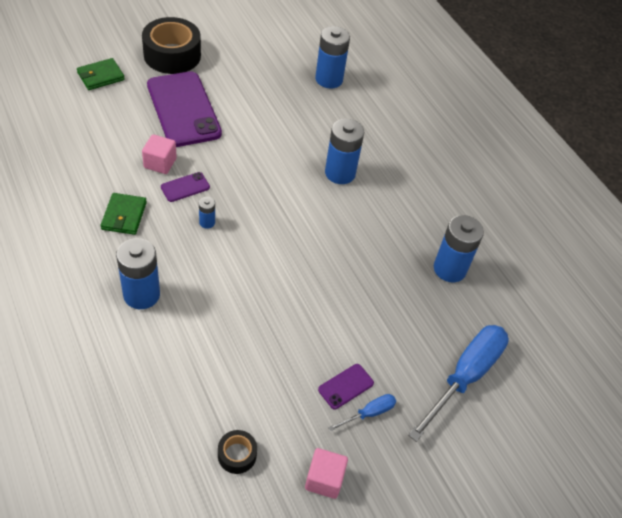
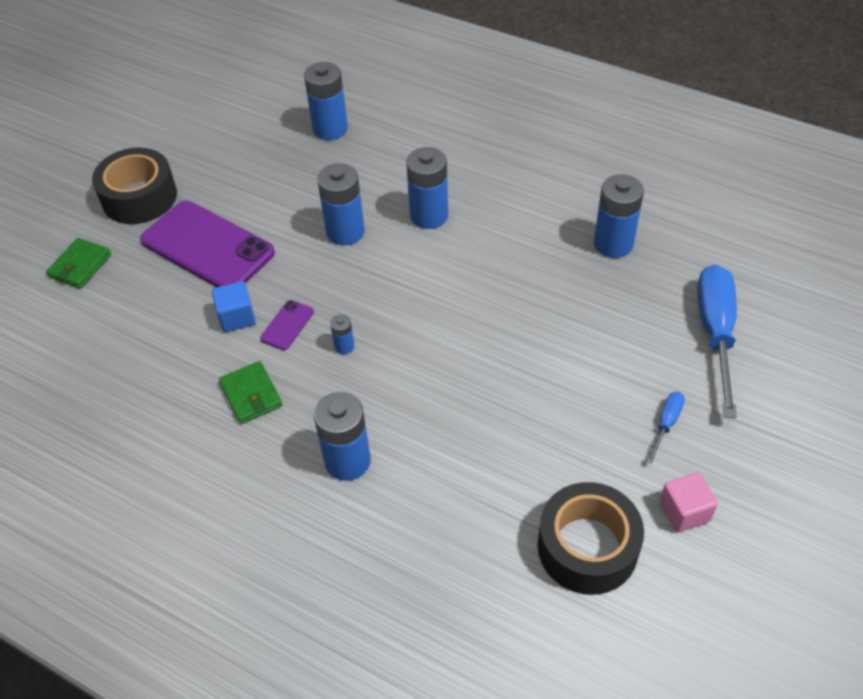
camera: 25 degrees left, 0 degrees up
(160, 163) = (237, 317): pink cube -> blue cube
(237, 455) = (587, 547): black tape -> black tape, size x2.13
(276, 151) = (345, 232): none -> blue battery
(346, 386) = (623, 414): purple phone -> none

